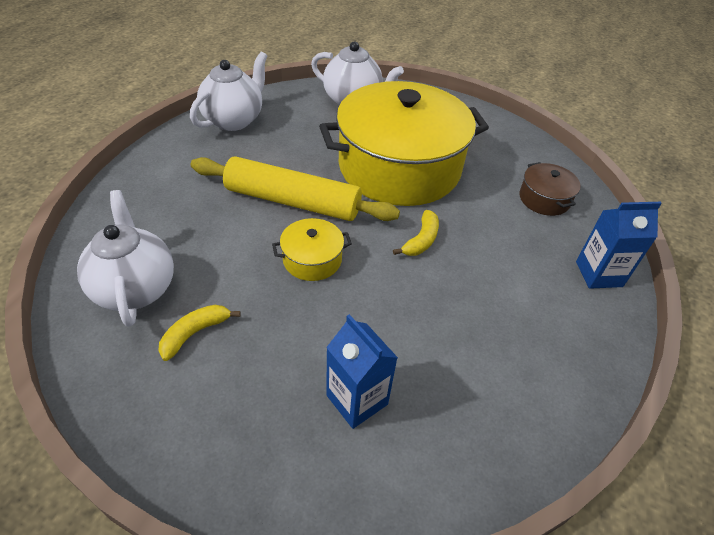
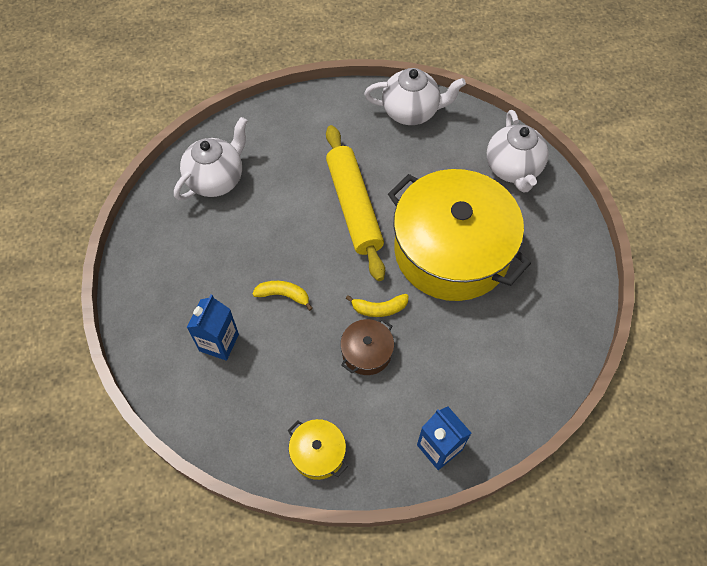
camera: 60 degrees right, 15 degrees up
(195, 333) = (207, 232): yellow banana -> yellow banana (283, 295)
(312, 259) = (308, 253): yellow pot -> yellow pot (318, 453)
(544, 199) = (503, 374): brown pot -> brown pot (366, 352)

